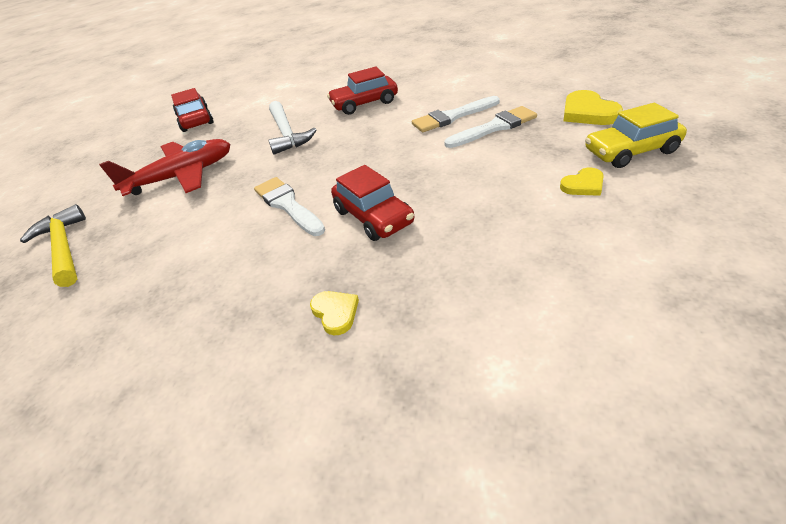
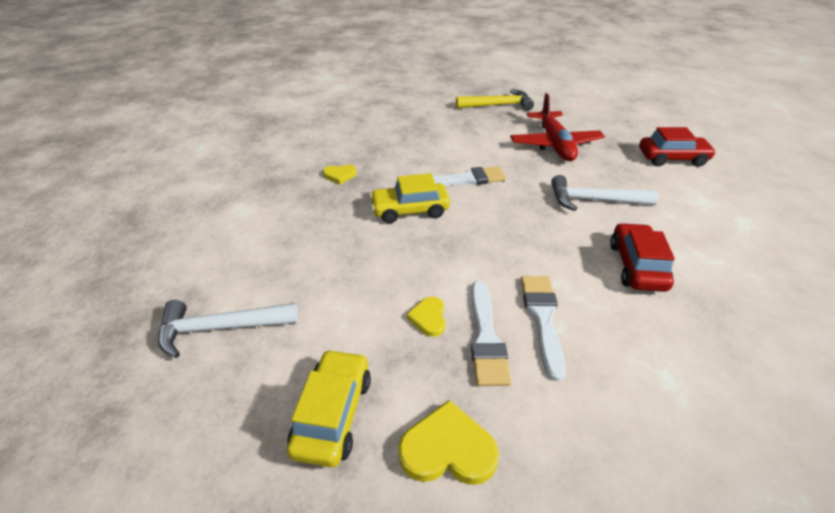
camera: 110 degrees right, 0 degrees up
(373, 217) = (410, 210): red car -> yellow car
(583, 185) = (326, 335): yellow heart -> yellow heart (428, 318)
(664, 244) = (221, 328): none -> white hammer

